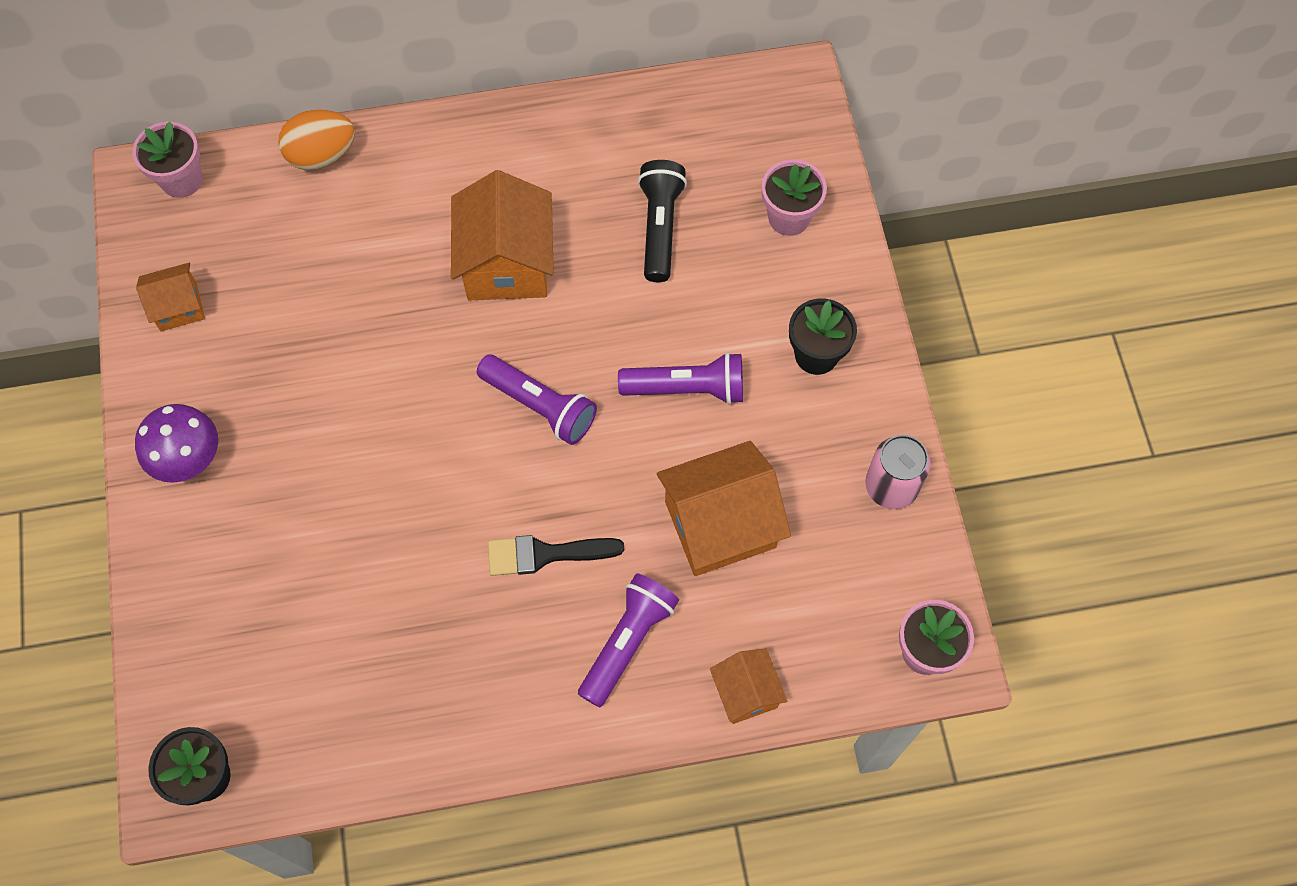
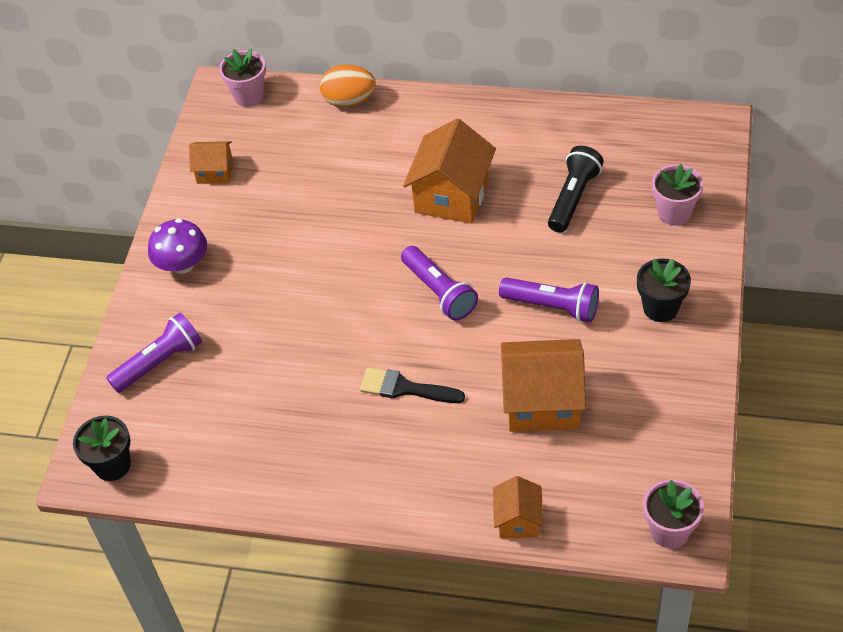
camera: 25 degrees right, 15 degrees down
(627, 642) = (442, 462): purple flashlight -> purple flashlight (160, 362)
(891, 486) = (685, 411): pink can -> none

